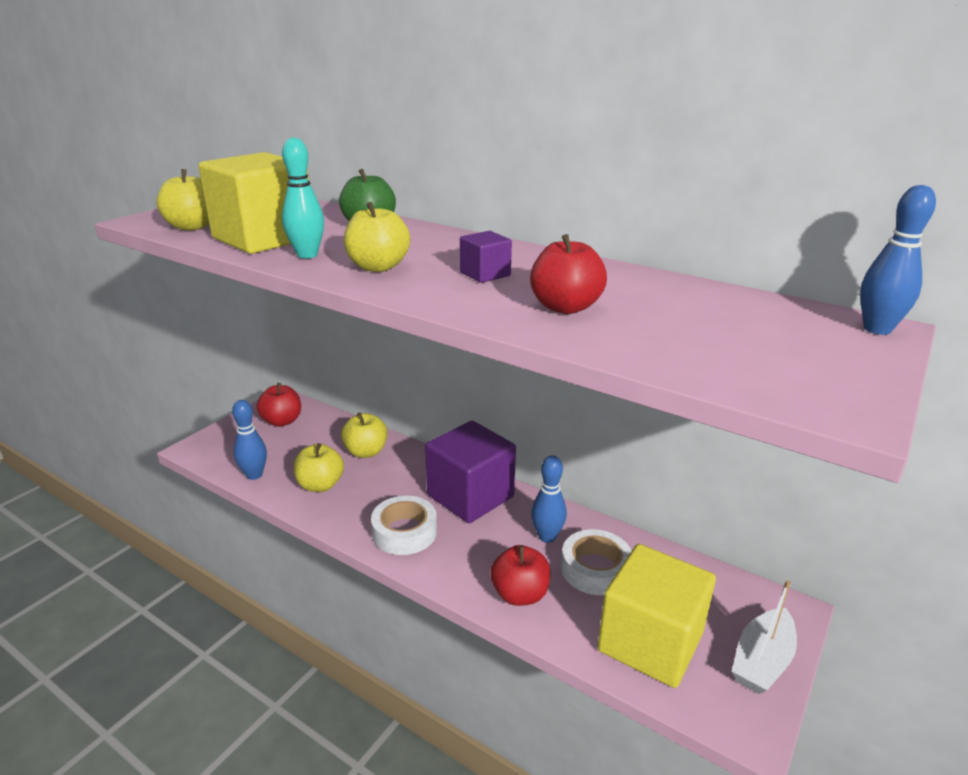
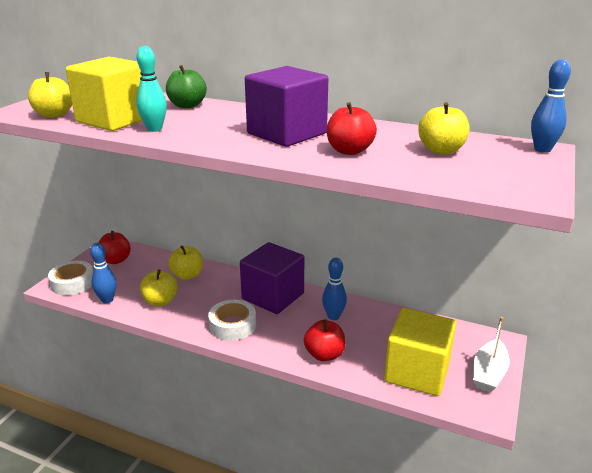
camera: 10 degrees left, 0 degrees up
(378, 267) = (210, 134): yellow apple -> yellow apple (441, 150)
(485, 274) = (287, 133): purple cube -> purple cube, size x2.26
(595, 569) = (371, 333): white tape -> white tape (73, 283)

